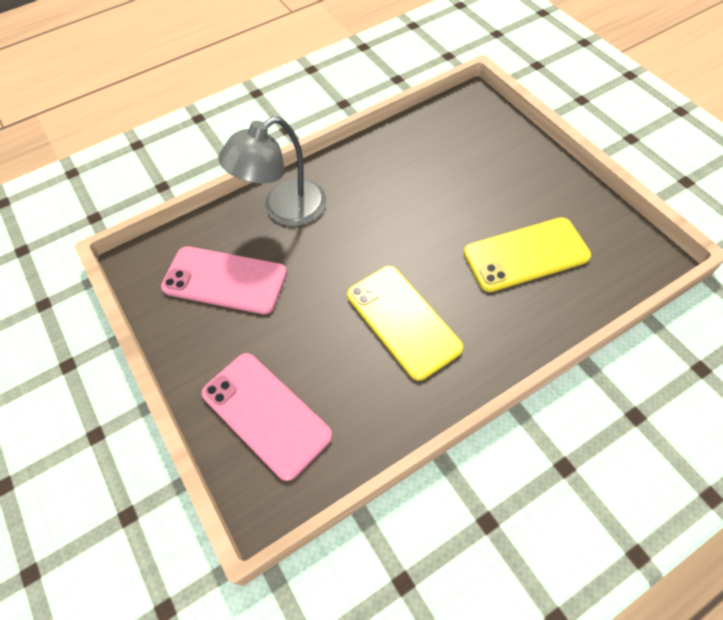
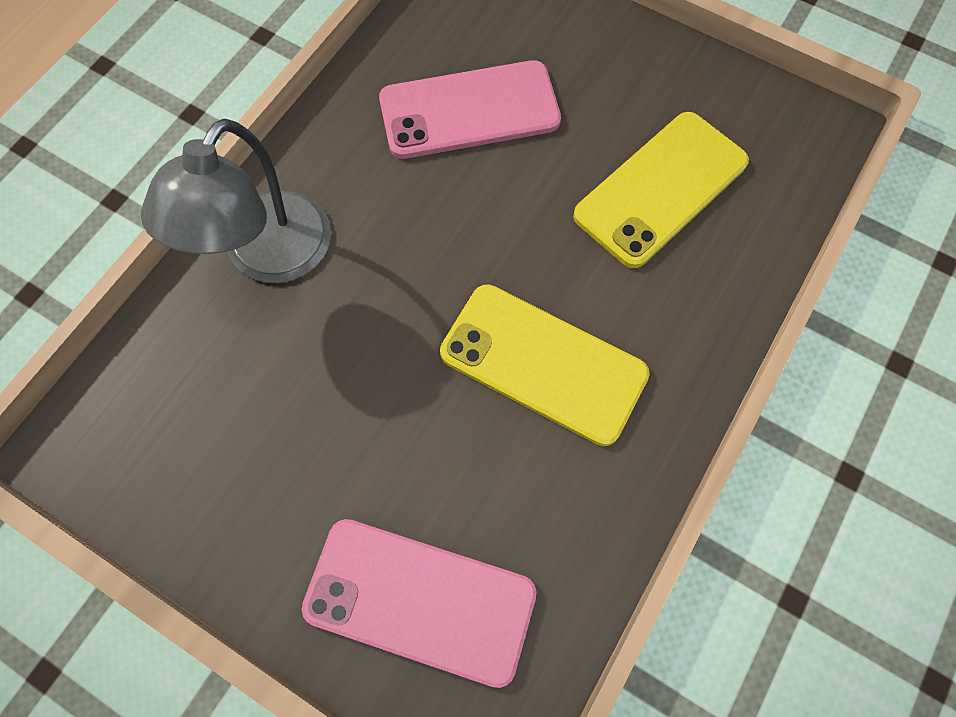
camera: 30 degrees left, 10 degrees up
(225, 280) = (235, 415): pink phone -> pink phone (469, 110)

